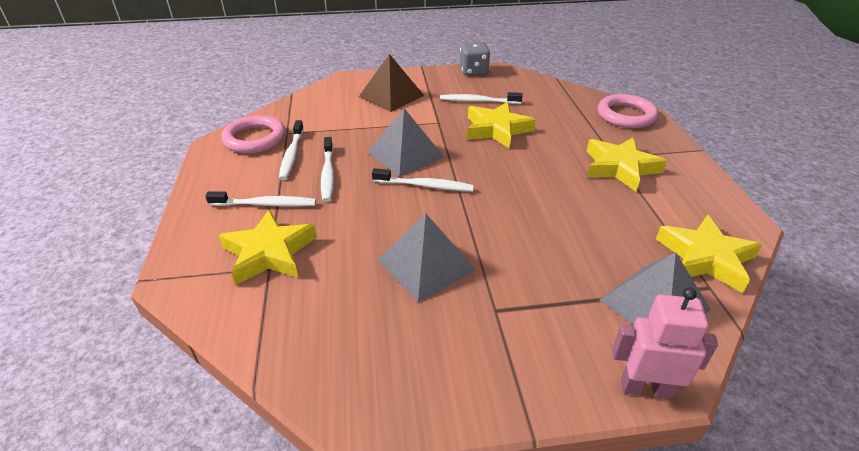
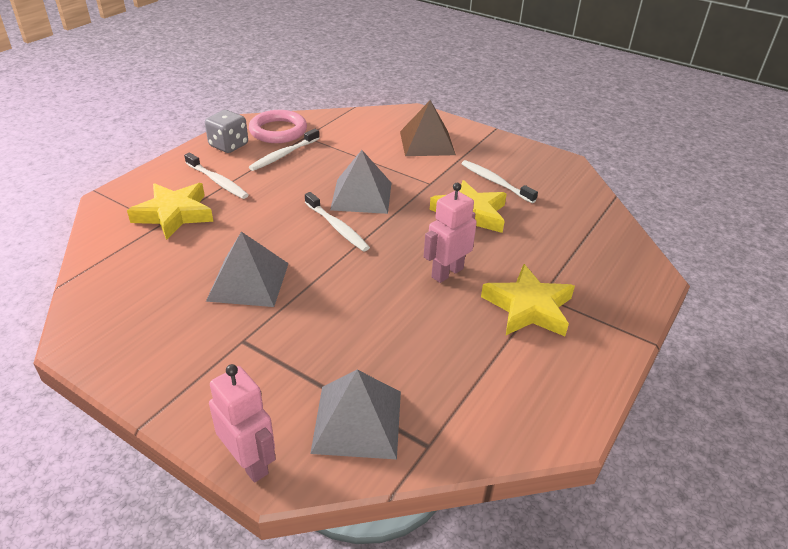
camera: 40 degrees right, 0 degrees up
(328, 174) = (285, 181): white toothbrush -> none
(473, 71) = (538, 153): grey dice -> grey dice (228, 145)
(544, 174) = (447, 273): none -> pink robot
(626, 115) = (626, 267): pink ring -> none
(705, 258) = (468, 424): yellow star -> none

